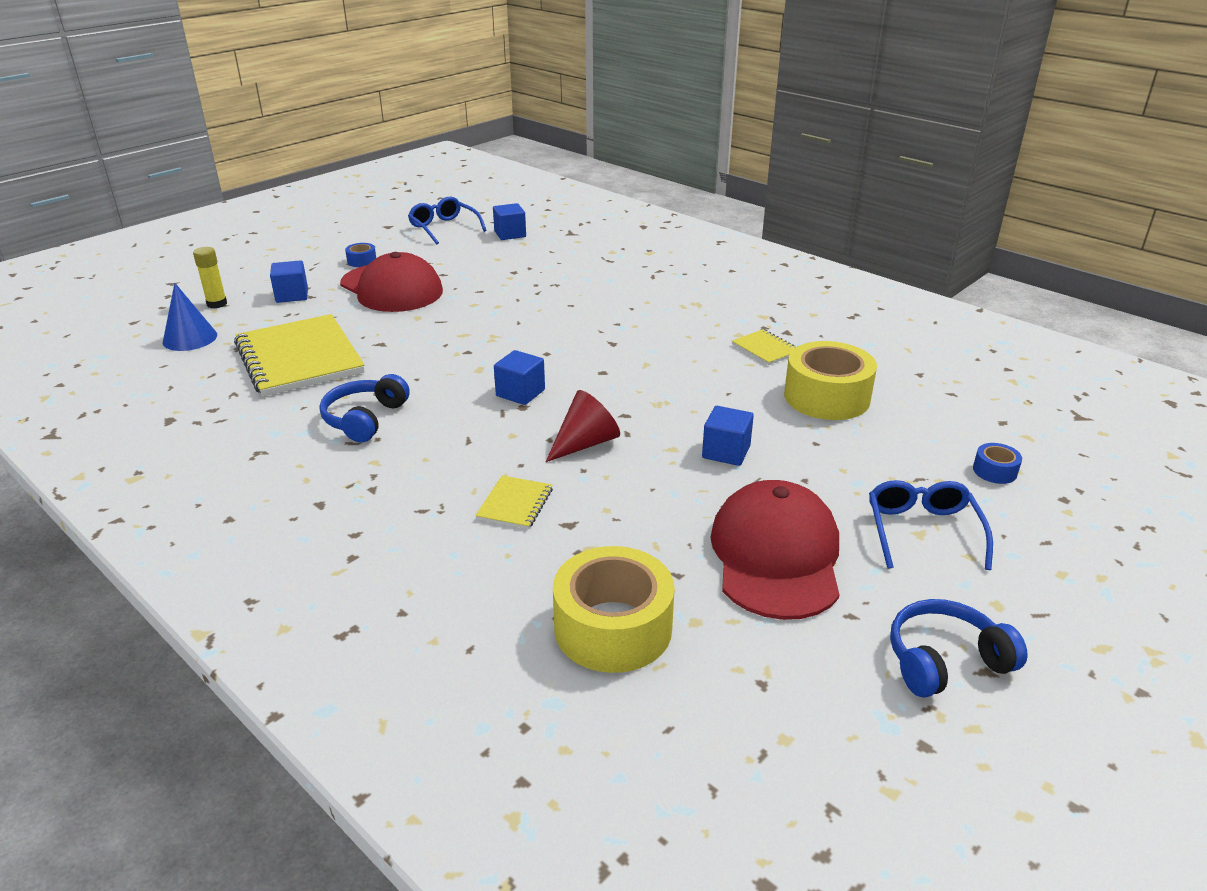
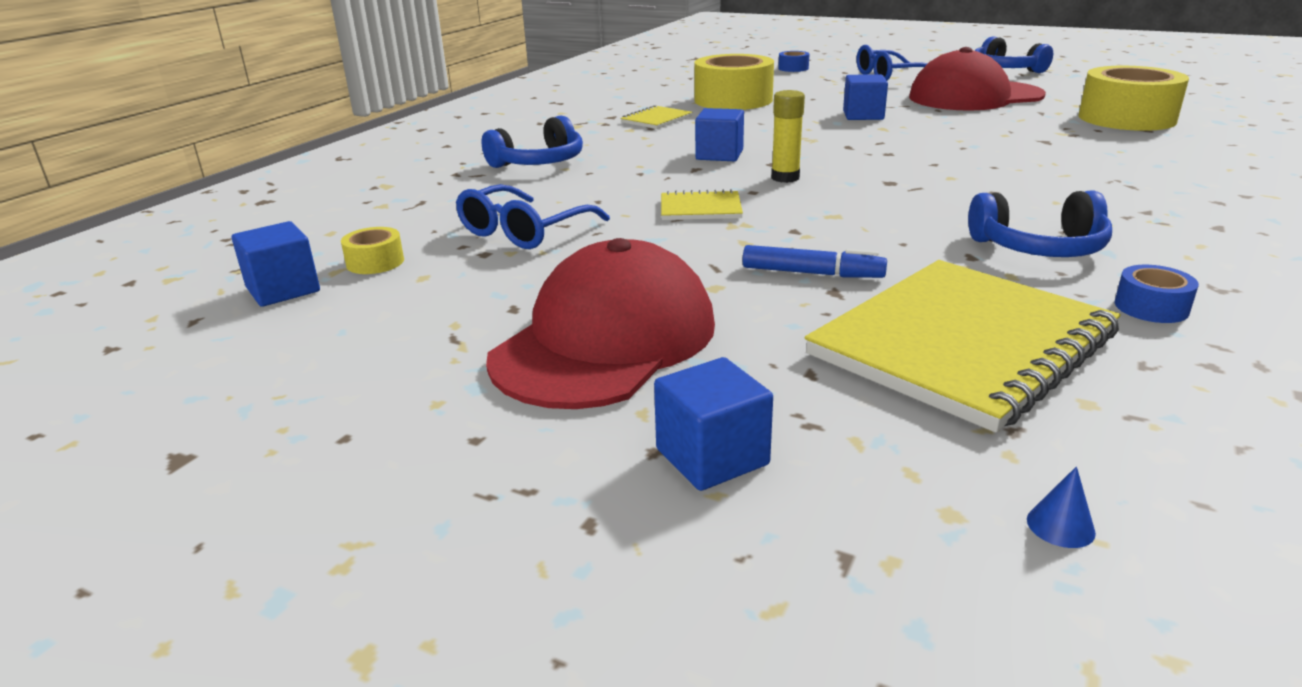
camera: 105 degrees left, 5 degrees down
(190, 338) = (1060, 526): blue cone -> blue cone, size x0.42
(217, 304) = (852, 575): yellow glue stick -> yellow glue stick (785, 178)
(362, 261) = (459, 422): blue tape -> blue tape (1151, 307)
(406, 343) = (811, 273): none -> blue marker
(444, 228) = (220, 369): blue glasses -> blue glasses (524, 231)
(515, 504) = (1055, 159): yellow notebook -> yellow notebook (700, 209)
(520, 393) = (863, 187): blue cube -> blue cube (719, 155)
(525, 250) = (375, 262): none -> yellow tape
(585, 443) = (920, 152): red cone -> none
(666, 295) = (539, 162): none -> blue headphones

